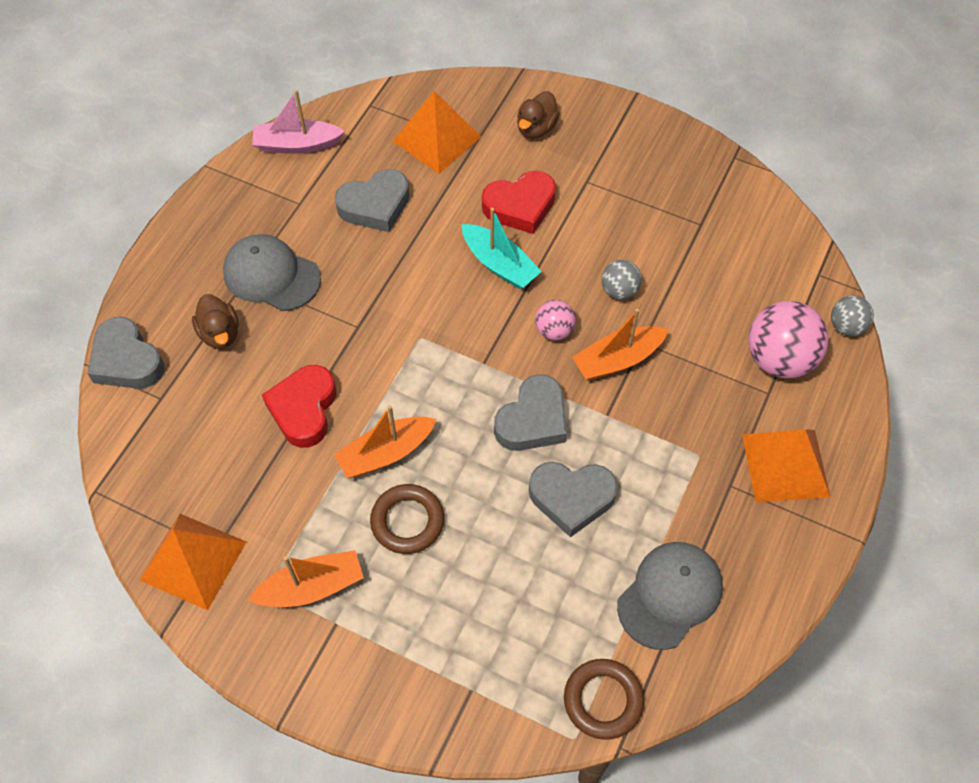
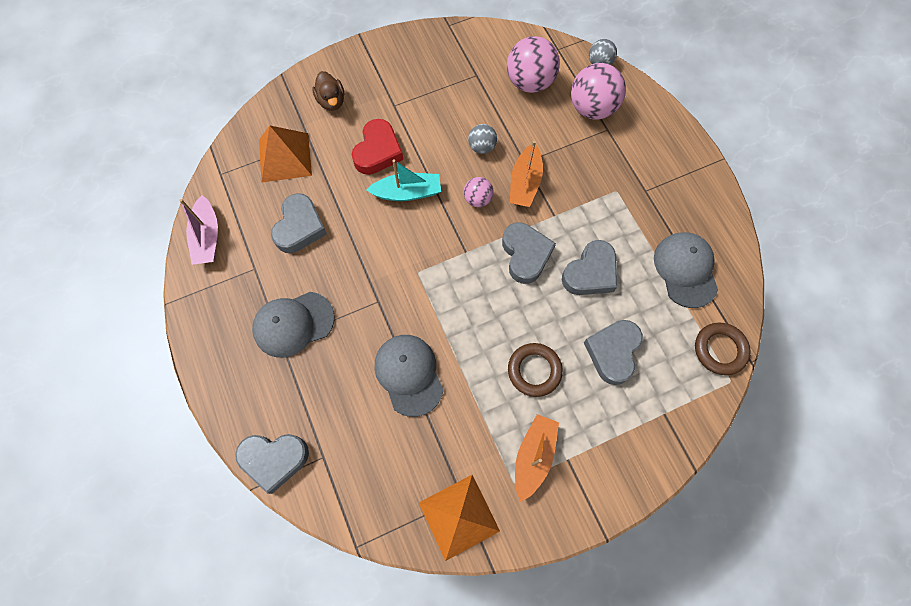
camera: 50 degrees left, 10 degrees up
(220, 333) = (308, 386): brown duck -> none
(297, 145) = (207, 237): pink boat -> pink boat turned 45 degrees counterclockwise
(304, 409) = (409, 374): red heart -> grey cap
(386, 453) = (479, 349): orange boat -> none
(497, 586) = (613, 352): none -> grey heart
(746, 278) = (530, 82): none -> pink ball
(785, 465) = (655, 156): orange pyramid -> none

